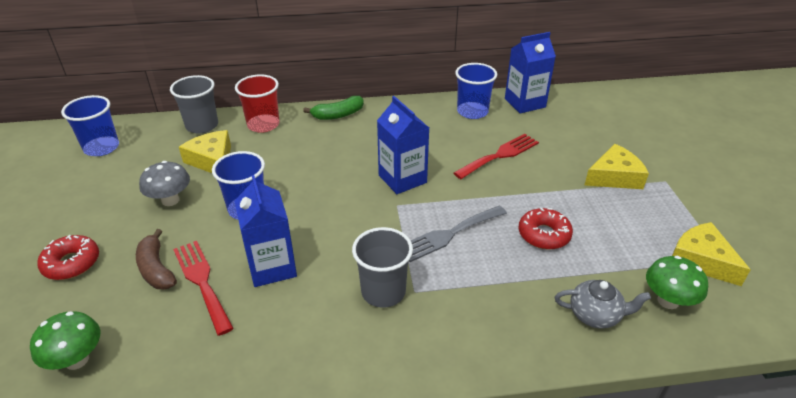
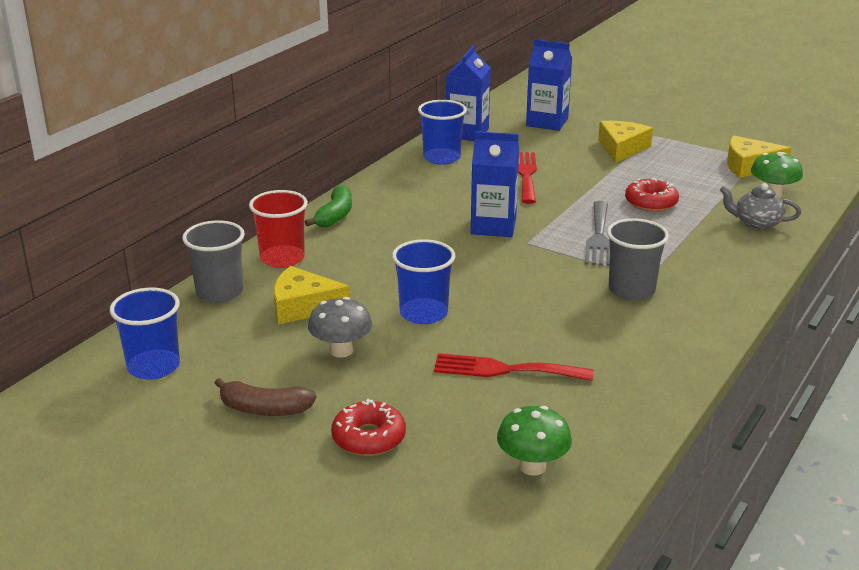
camera: 50 degrees left, 10 degrees down
(156, 269) = (450, 389): brown banana -> brown banana (264, 409)
(272, 267) = (531, 328): blue carton -> blue carton (547, 122)
(595, 315) = (756, 223): grey teapot -> grey teapot turned 120 degrees counterclockwise

